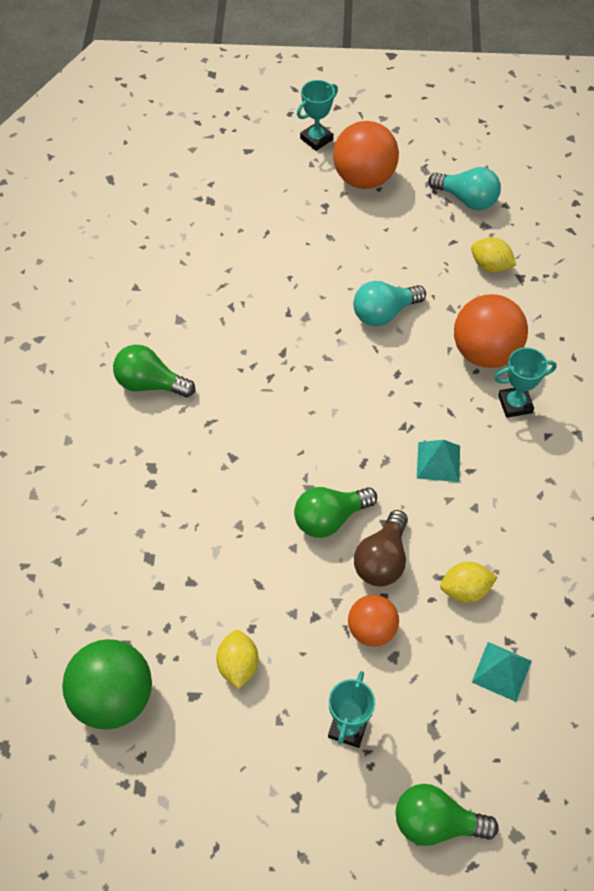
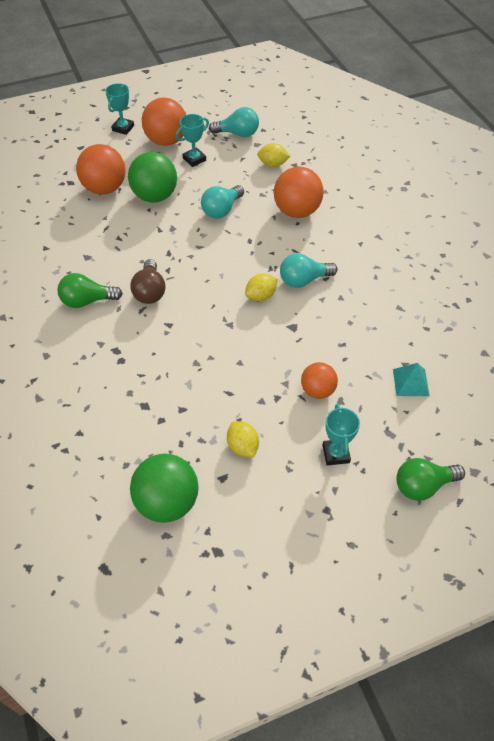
camera: 25 degrees left, 5 degrees down
(249, 225) = (105, 188): none -> orange ball
(307, 260) = (155, 196): none -> green ball
(330, 518) = (254, 337): green light bulb -> none
(382, 560) = (301, 348): brown light bulb -> brown light bulb (150, 291)
(438, 461) = (303, 280): turquoise pyramid -> turquoise light bulb
(465, 590) = (362, 345): yellow lemon -> yellow lemon (261, 296)
(515, 404) = (331, 233): turquoise trophy -> turquoise trophy (194, 159)

